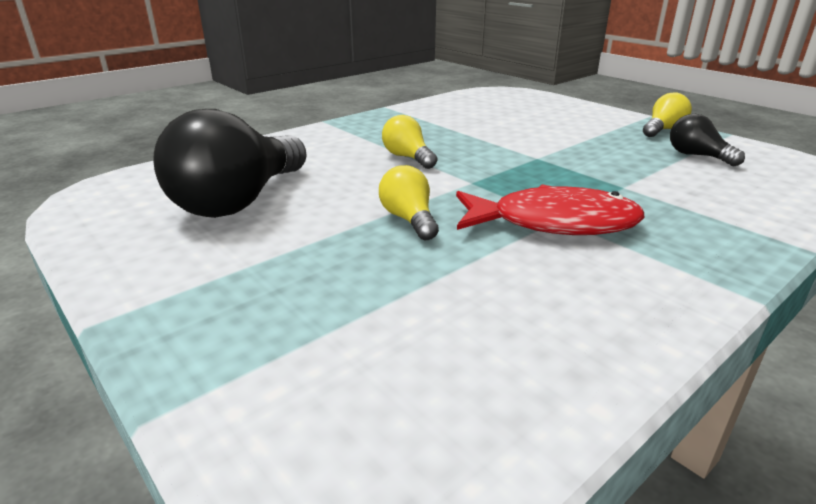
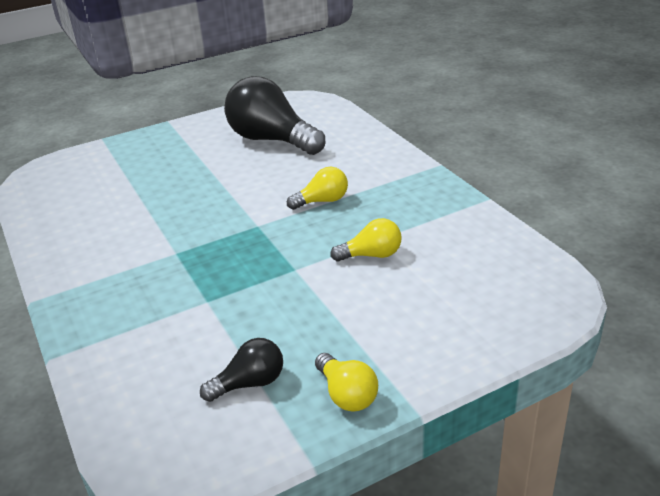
camera: 105 degrees right, 5 degrees up
(409, 219) = (211, 194): yellow light bulb -> yellow light bulb (371, 255)
(554, 223) = (170, 248): red fish -> none

